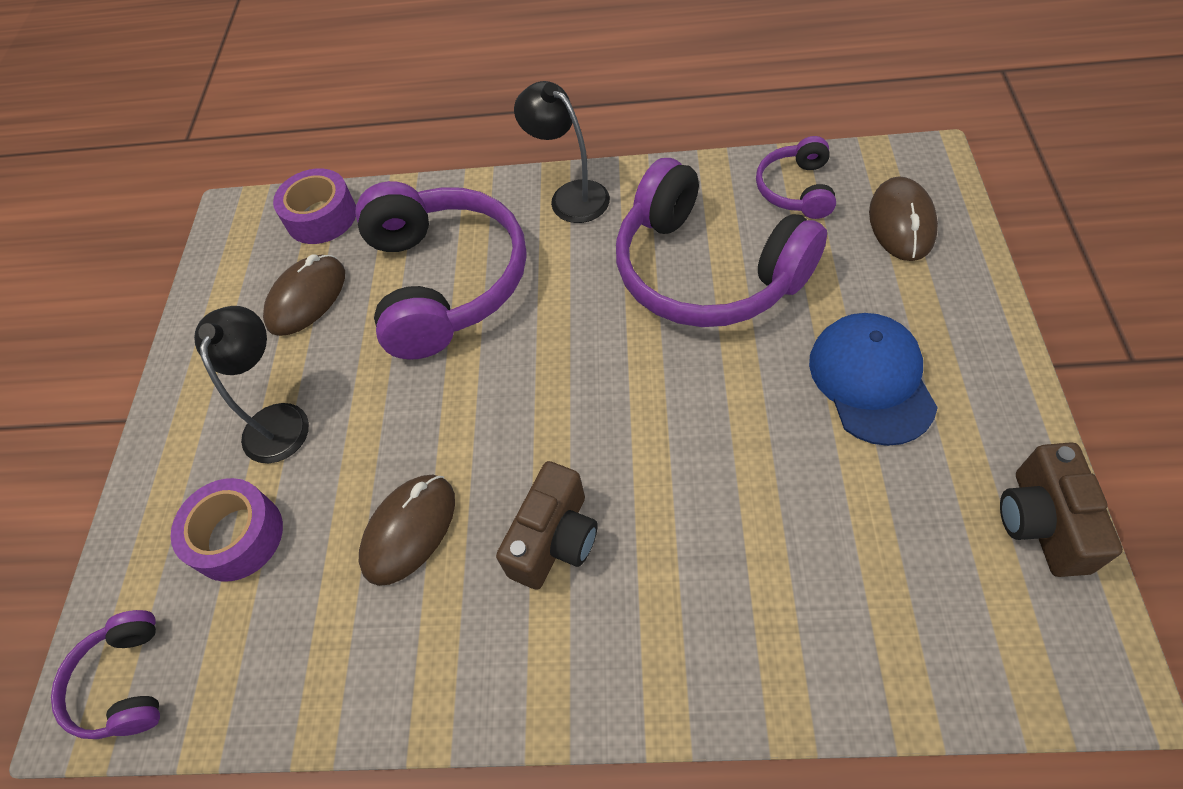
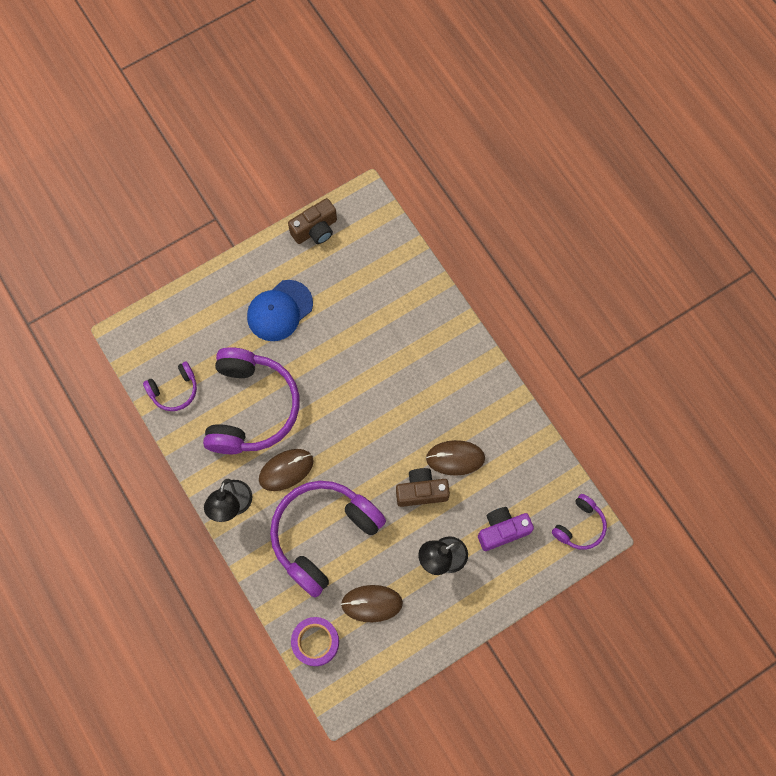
camera: 130 degrees left, 15 degrees up
(237, 536) = (502, 530): purple tape -> purple camera
(554, 539) = (424, 397): brown camera -> brown camera (421, 491)
(901, 222) = (176, 332): brown mouse -> brown mouse (286, 470)

